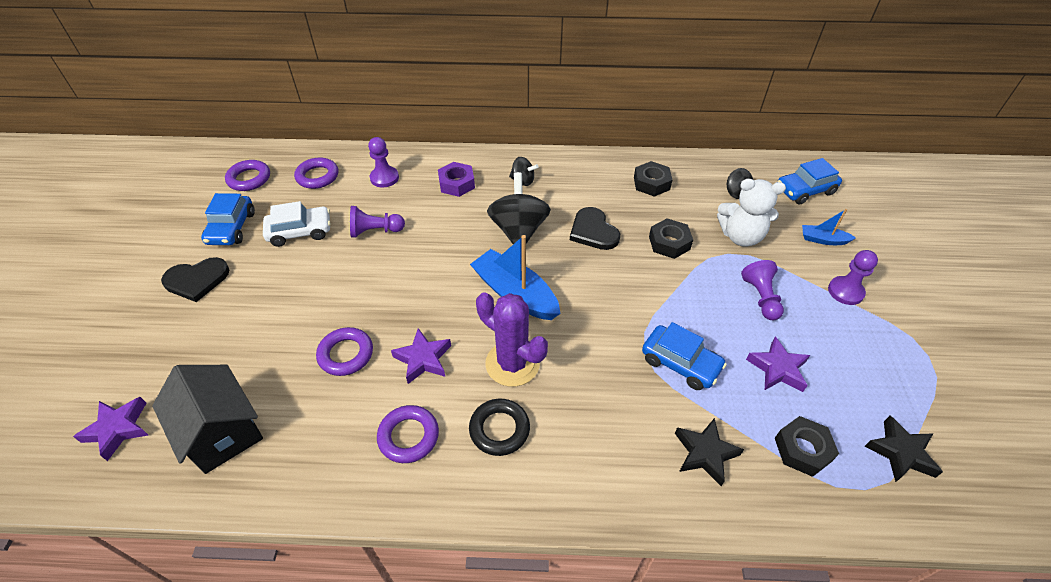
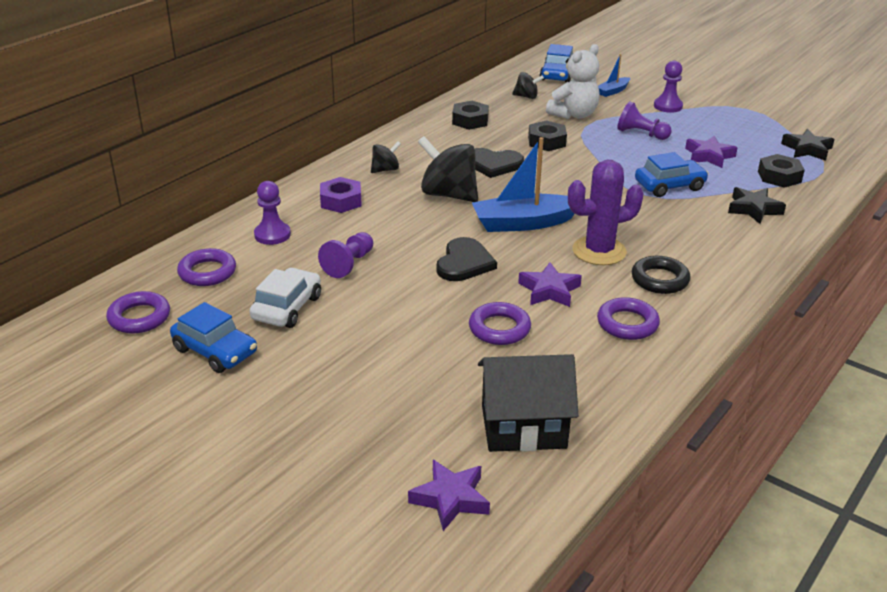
camera: 55 degrees left, 15 degrees down
(197, 280) = (275, 396): black heart -> black heart (464, 263)

